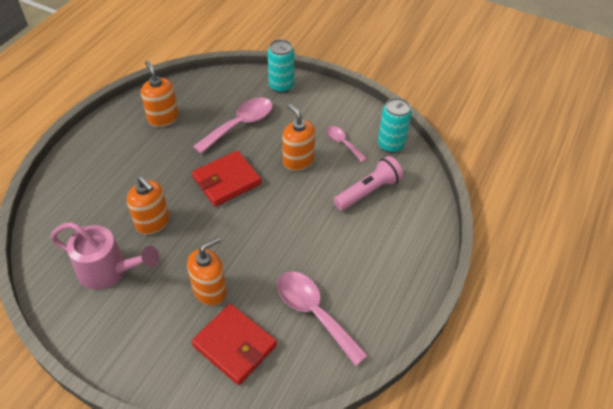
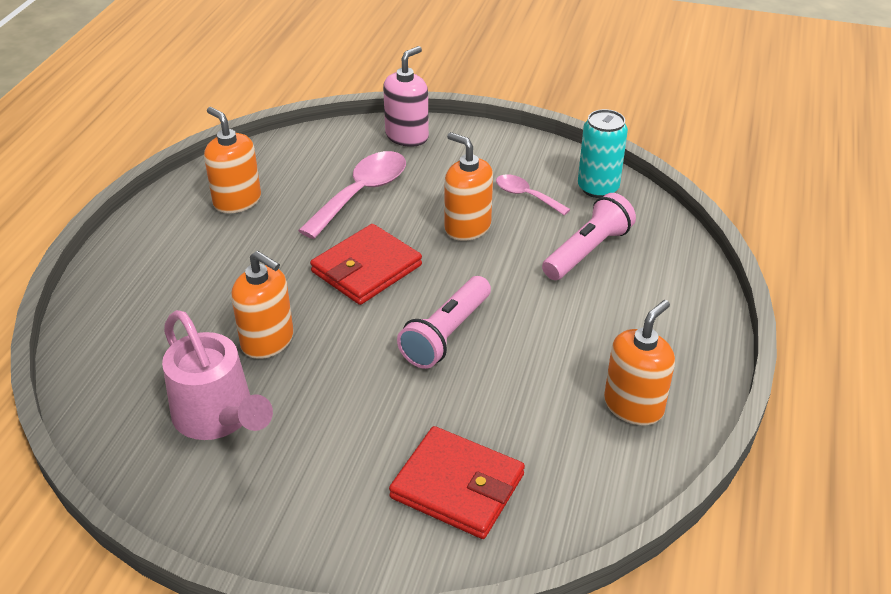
camera: 10 degrees left, 10 degrees down
(109, 271) = (219, 418): pink watering can -> pink watering can turned 45 degrees clockwise
(210, 290) = (392, 418): orange soap dispenser -> orange soap dispenser (633, 406)
(261, 237) = (446, 334): none -> pink flashlight
(281, 86) = (407, 136): turquoise can -> pink soap dispenser
(314, 312) = (565, 421): pink spoon -> none

